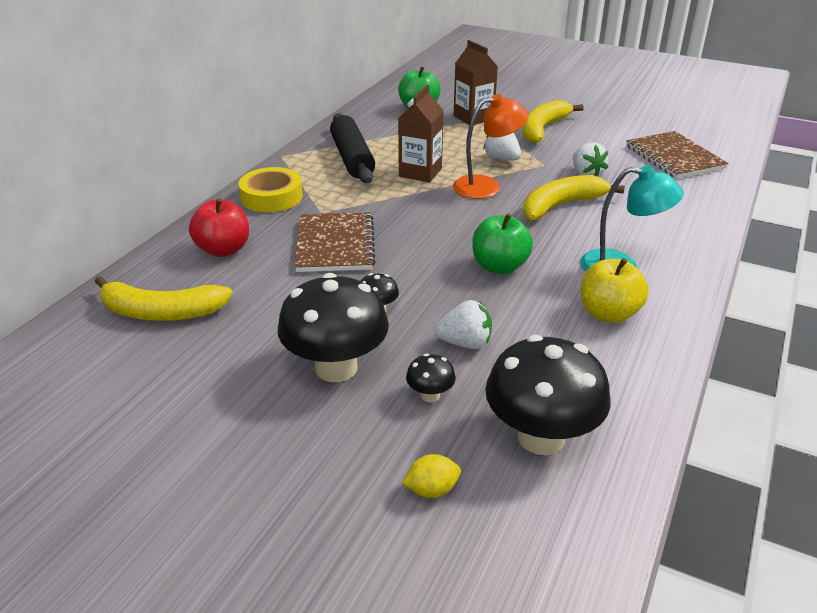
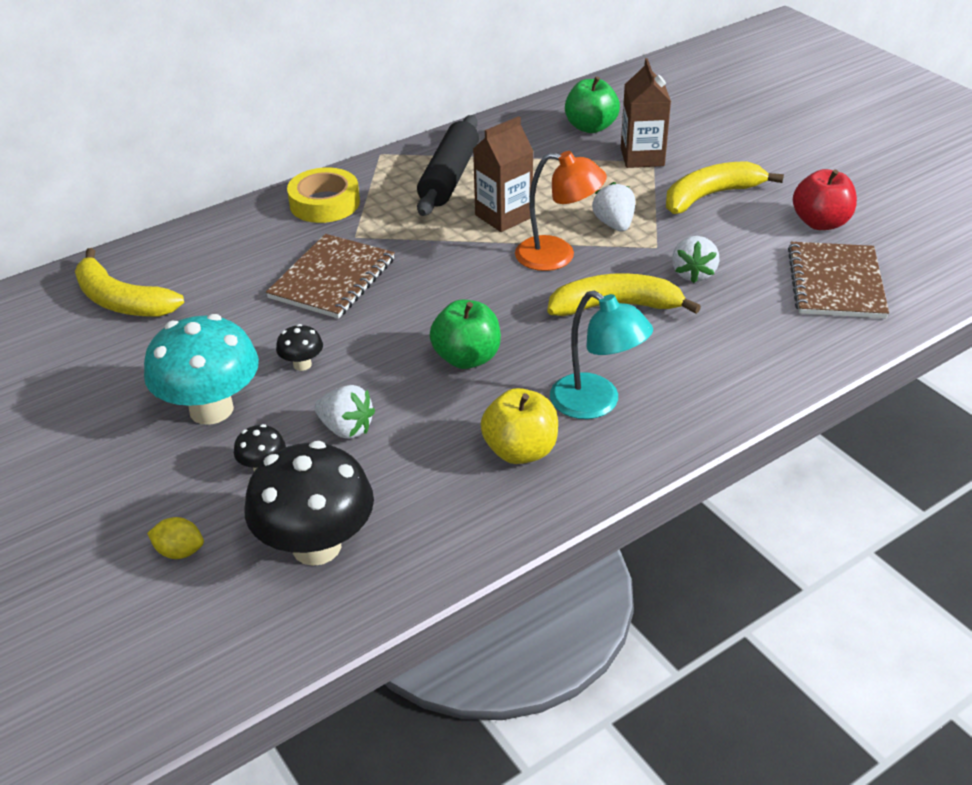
camera: 30 degrees right, 5 degrees up
(223, 250) = (227, 251): red apple -> red apple (820, 223)
(336, 368) = (211, 409): black mushroom -> turquoise mushroom

